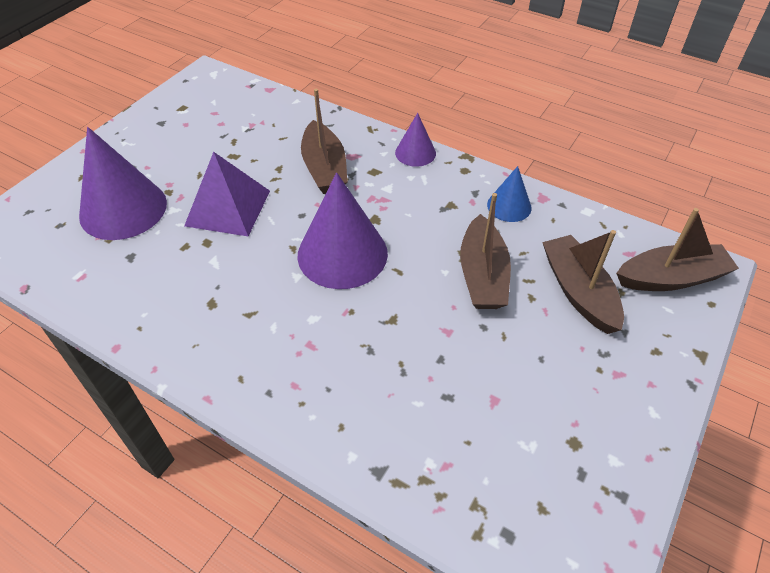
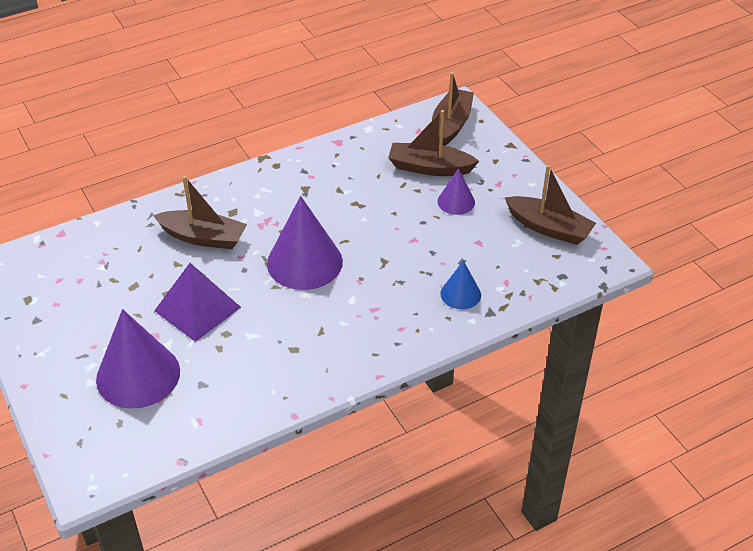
camera: 60 degrees left, 5 degrees down
(415, 153) = (233, 181): purple cone -> purple cone (456, 202)
(482, 275) = (382, 202): brown boat -> brown boat (549, 228)
(509, 206) = (332, 161): blue cone -> blue cone (460, 294)

